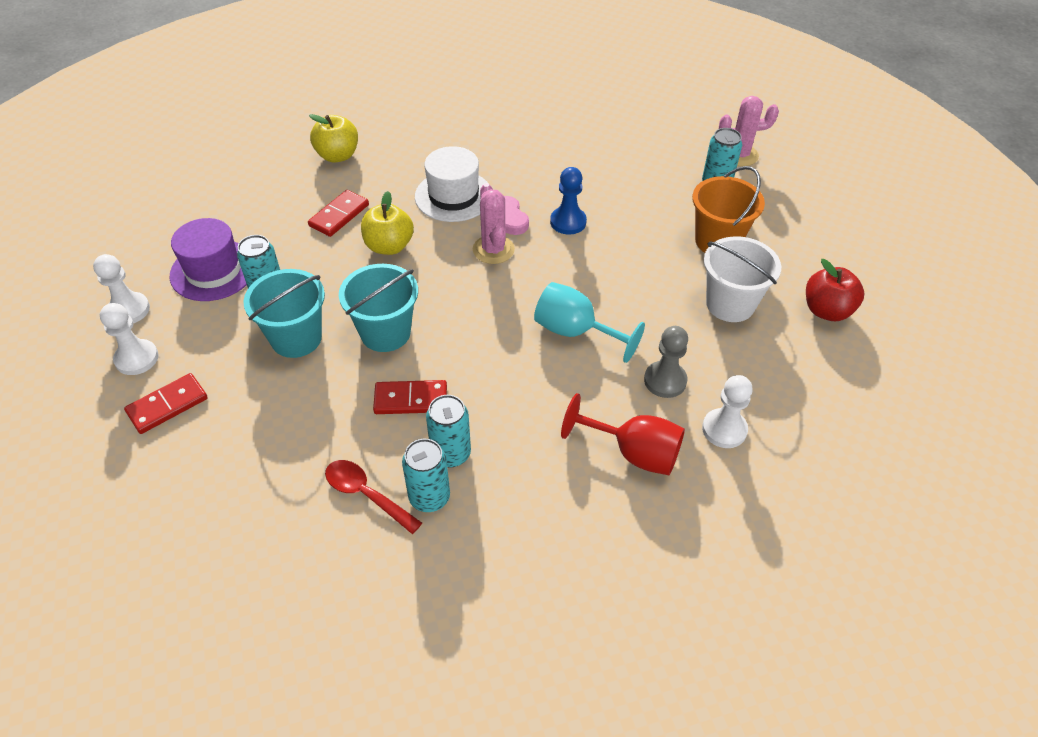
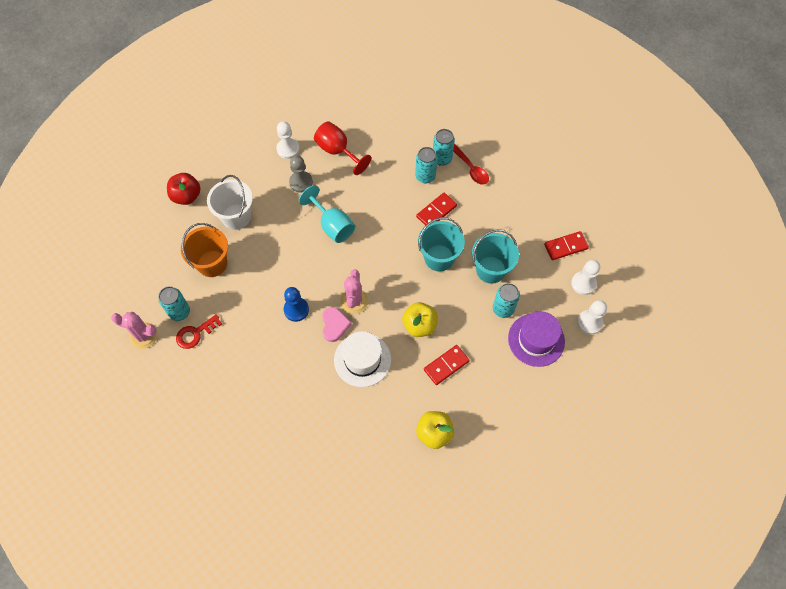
camera: 160 degrees left, 15 degrees up
(411, 399) = (436, 211): red domino -> red domino turned 60 degrees counterclockwise
(679, 171) = (195, 333): none -> red key

